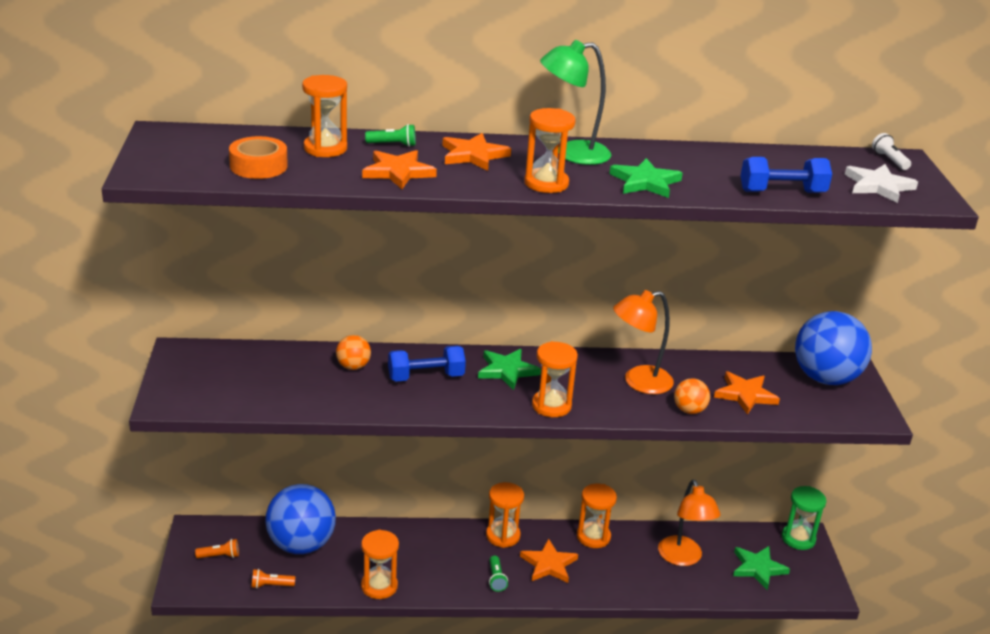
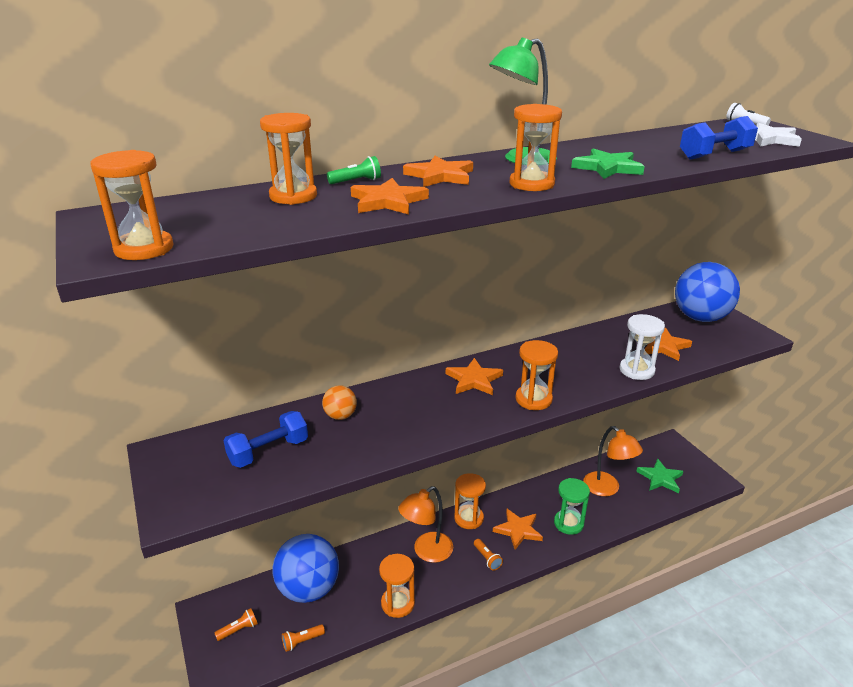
camera: 20 degrees left, 0 degrees up
(258, 166) = (237, 224): orange tape -> none
(426, 377) = (411, 406): blue dumbbell -> blue dumbbell (268, 451)
(496, 579) = (487, 558): green flashlight -> orange flashlight
(507, 371) = (474, 380): green star -> orange star
(593, 537) = (534, 494): orange hourglass -> orange hourglass (144, 249)
(638, 382) = (580, 359): orange lamp -> orange lamp (427, 552)
(689, 410) = (636, 370): orange ball -> white hourglass
(798, 538) = (668, 446): green hourglass -> green hourglass (568, 523)

